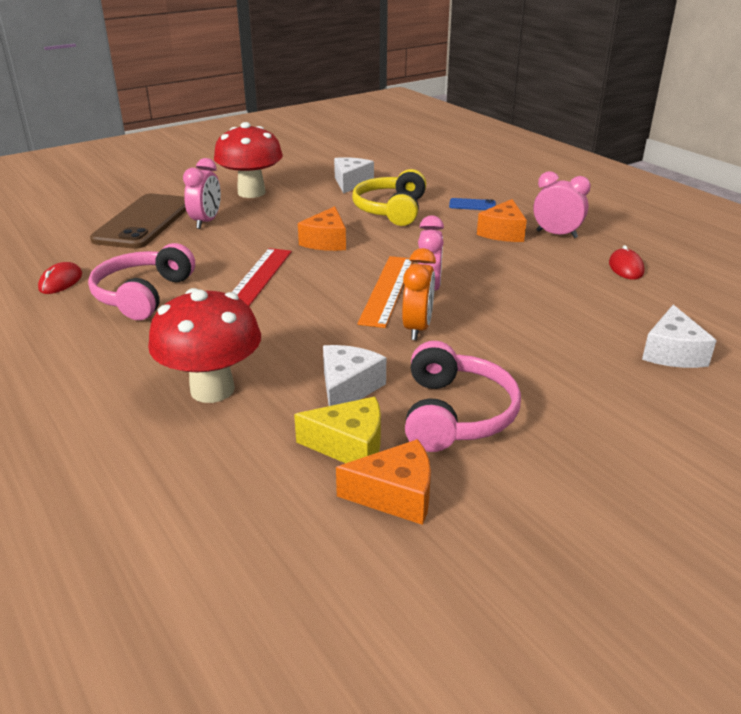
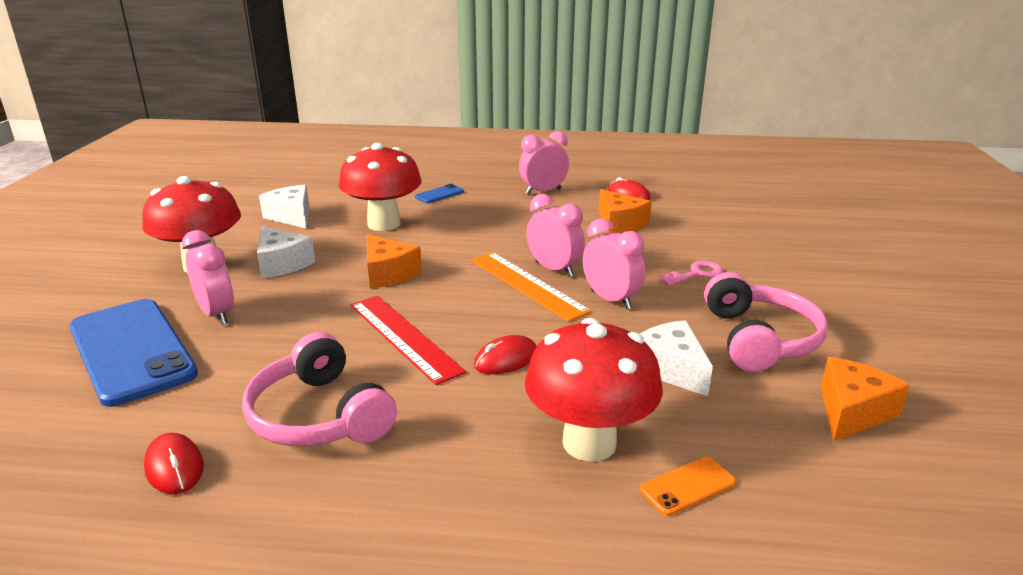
camera: 50 degrees left, 5 degrees down
(144, 222) = (131, 351): brown phone -> blue phone
(203, 445) = (687, 486): none -> orange phone
(275, 323) = (506, 359): none -> red mouse
(350, 446) = (762, 404): yellow cheese -> none
(391, 210) = (384, 224): yellow headphones -> red mushroom
(417, 328) = (610, 300): orange clock -> pink clock
(455, 414) = (759, 339): pink headphones -> pink headphones turned 45 degrees clockwise
(503, 232) = (507, 205): orange cheese -> orange cheese (620, 223)
(526, 348) = (696, 274): none -> pink key
(672, 353) = (759, 233): white cheese -> white cheese (282, 264)

